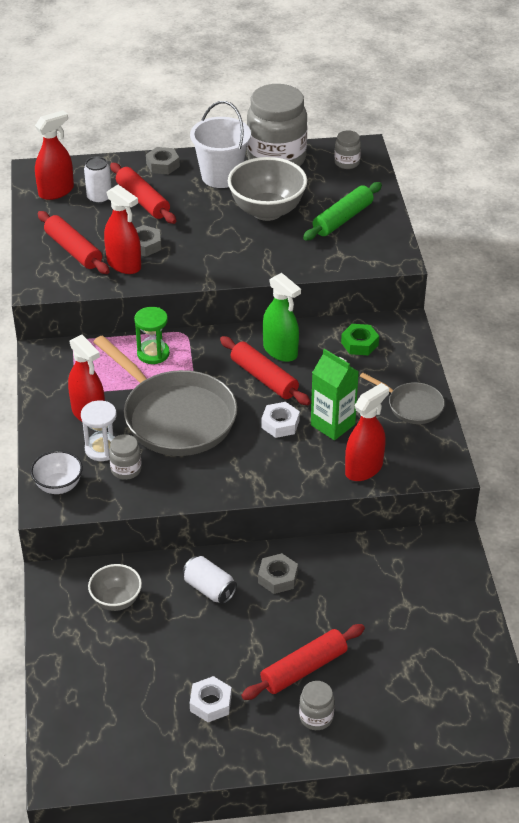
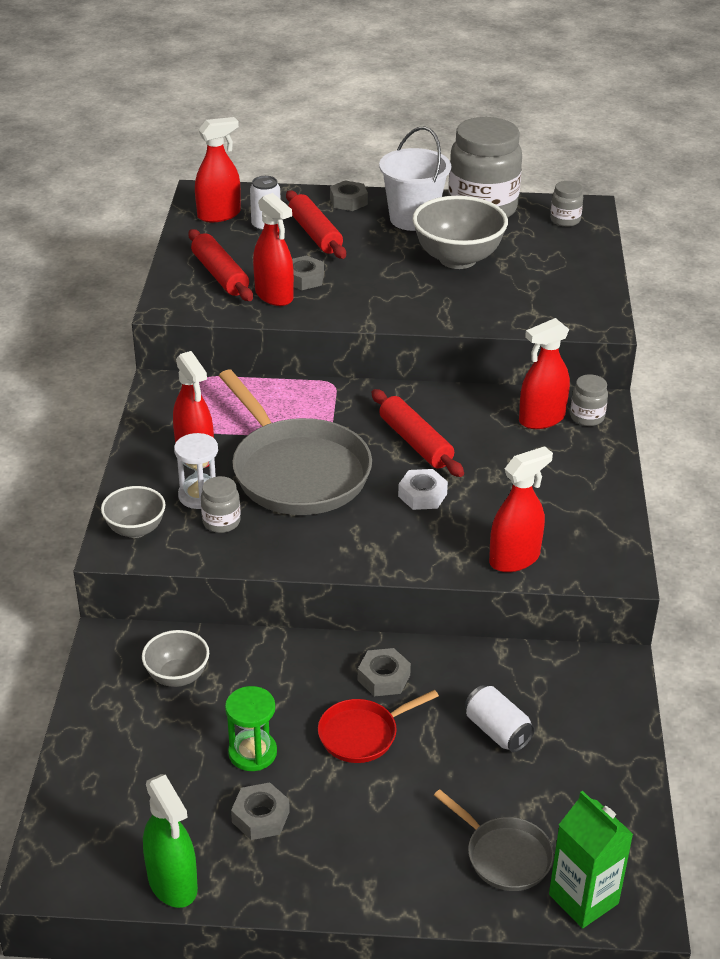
camera: 10 degrees right, 5 degrees down
(58, 486) = (135, 529): white bowl -> grey bowl
(153, 353) = (290, 400): green hourglass -> green hourglass (252, 753)
(209, 589) = (295, 679): white can -> white can (497, 731)
(210, 703) = (260, 817): white nut -> grey nut
(272, 625) = (363, 734): none -> red pan
(280, 351) = (443, 415): green spray bottle -> green spray bottle (173, 883)
(304, 669) = (390, 793): red rolling pin -> none
(316, 717) = (391, 855): grey jar -> grey jar (587, 417)
(332, 424) = (487, 504): green carton -> green carton (583, 899)
(342, 219) = (546, 276): green rolling pin -> none
(359, 344) = (541, 419): green nut -> red spray bottle
(411, 405) = (591, 495): grey pan -> grey pan (504, 855)

